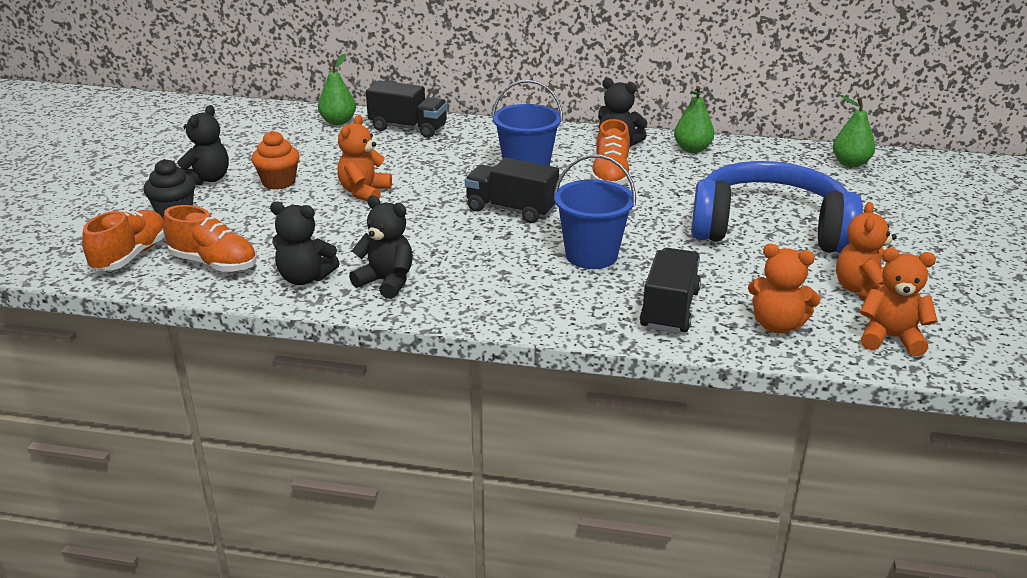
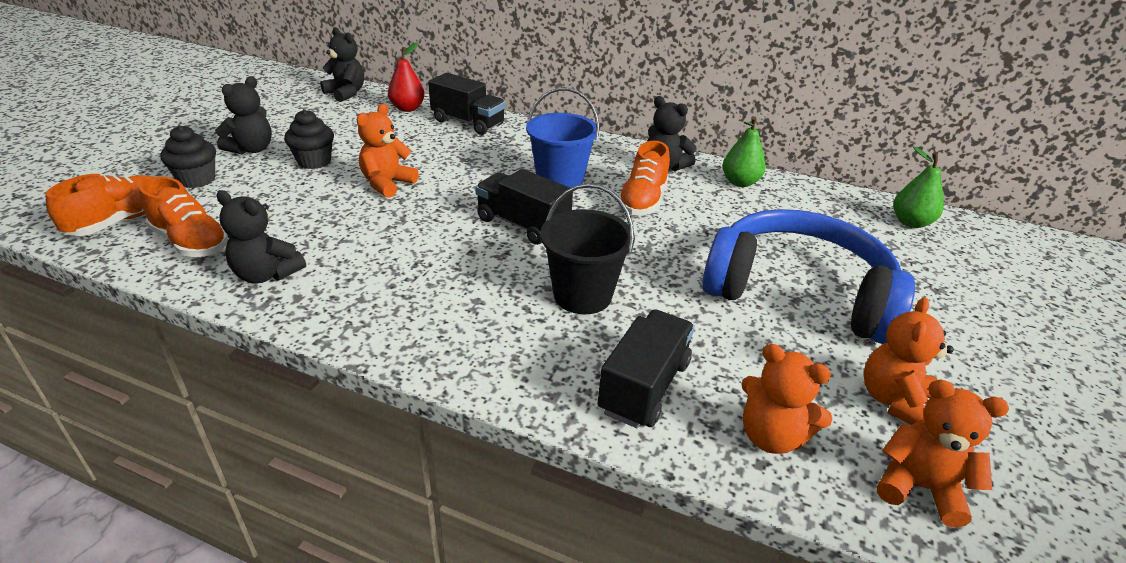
camera: 10 degrees right, 5 degrees up
(278, 182) = (314, 161): orange cupcake -> black cupcake
(338, 122) = (407, 108): green pear -> red pear
(386, 282) = (346, 293): black teddy bear -> black teddy bear (346, 93)
(591, 255) = (582, 295): blue bucket -> black bucket

